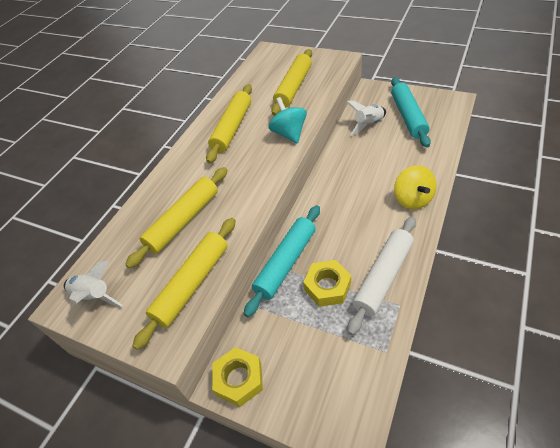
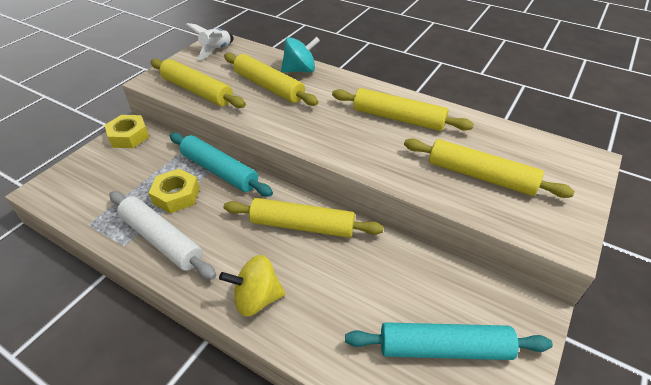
camera: 90 degrees right, 5 degrees down
(289, 133) = (374, 161): turquoise spinning top -> turquoise spinning top (300, 70)
(338, 190) = (302, 225): none -> yellow rolling pin
(368, 125) = (429, 285): white rocket -> none

